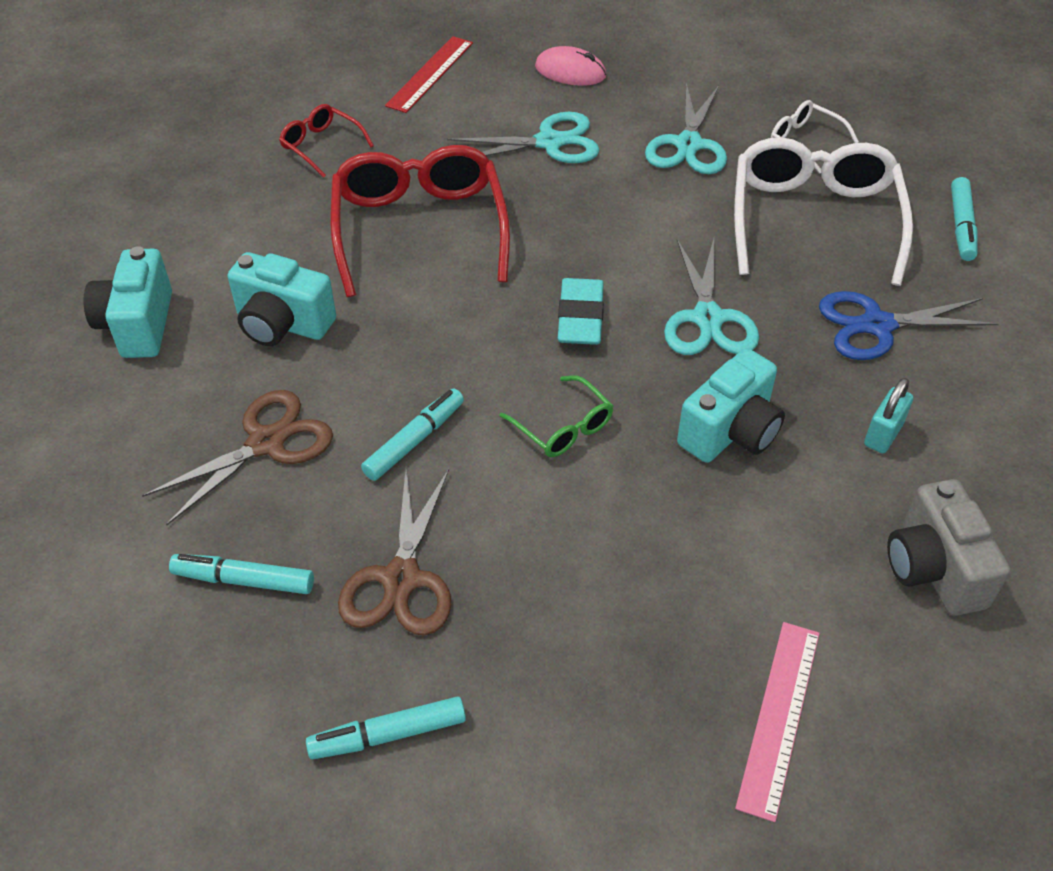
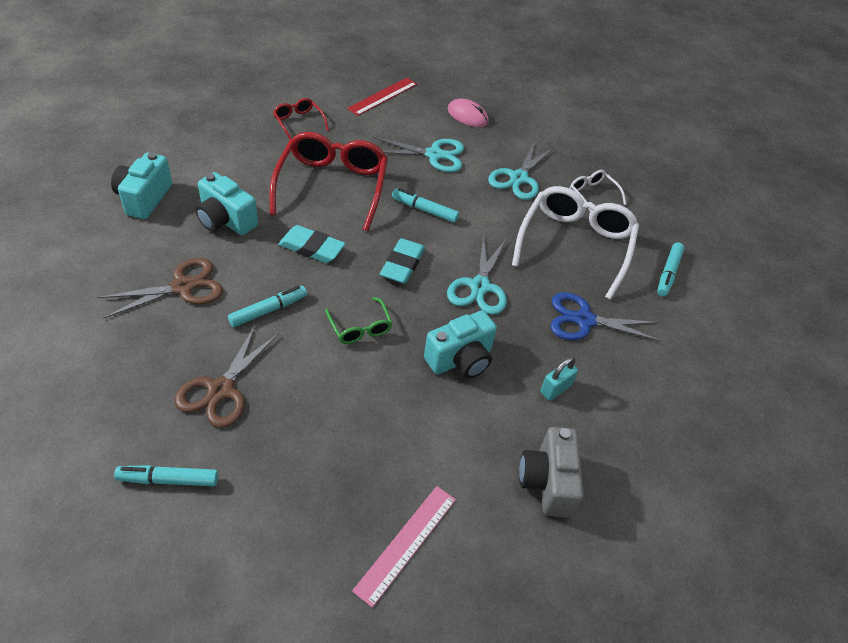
camera: 10 degrees right, 0 degrees up
(244, 580) = (131, 363): turquoise marker -> turquoise marker (424, 210)
(434, 329) = (312, 248): none -> turquoise eraser

